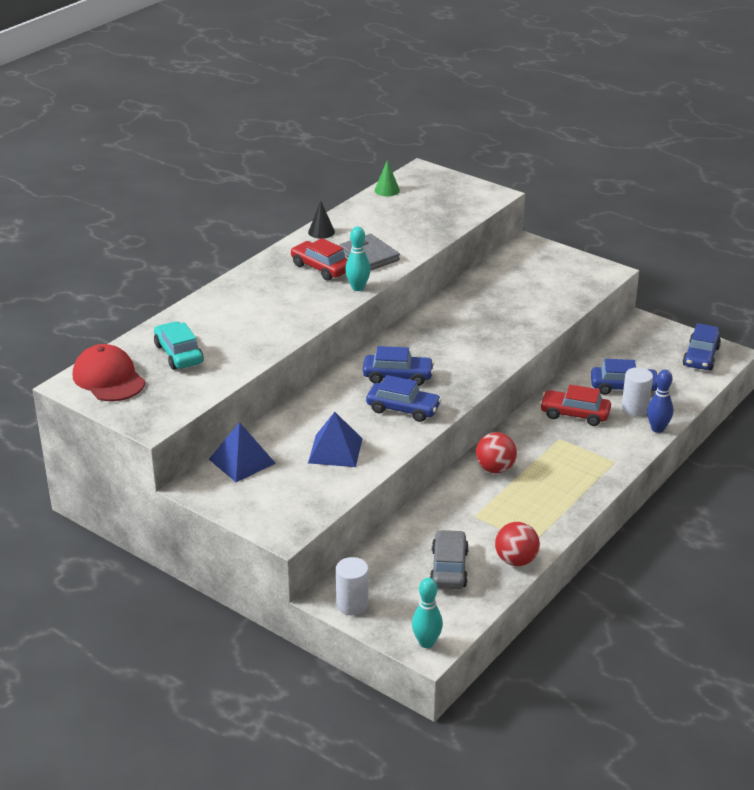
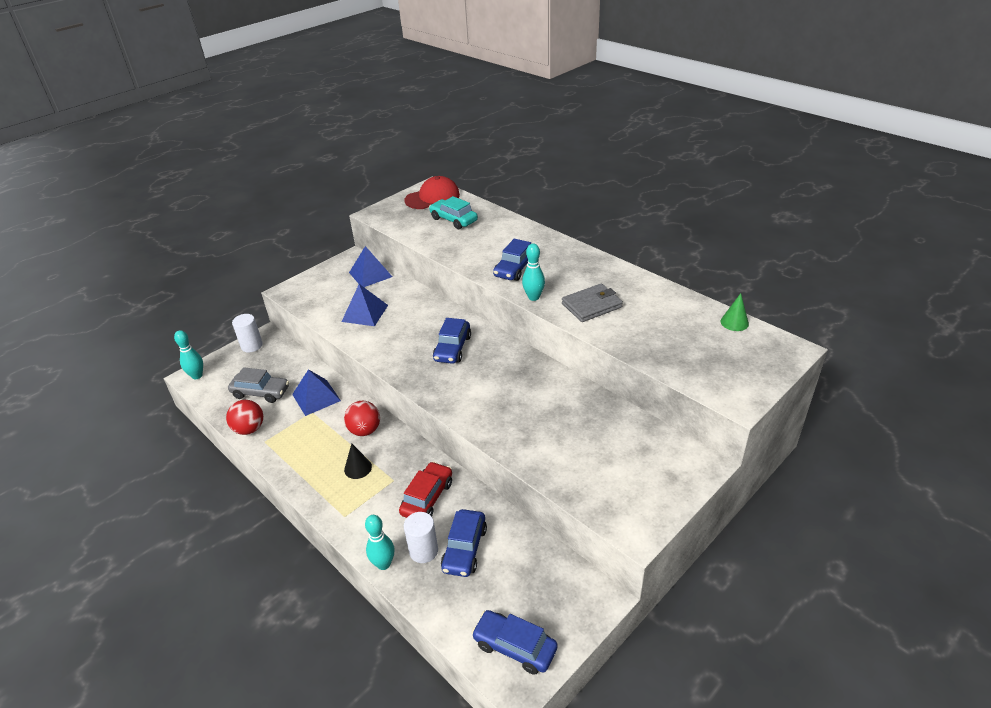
camera: 100 degrees right, 5 degrees up
(178, 354) = (453, 220): turquoise car -> turquoise car turned 120 degrees counterclockwise
(321, 232) = (639, 281): black cone -> black cone (358, 468)
(321, 268) = (571, 279): red car -> none
(403, 409) = (405, 348): blue car -> blue car (515, 268)
(448, 517) = (316, 397): none -> blue pyramid
(657, 429) = (383, 564): blue bowling pin -> turquoise bowling pin

